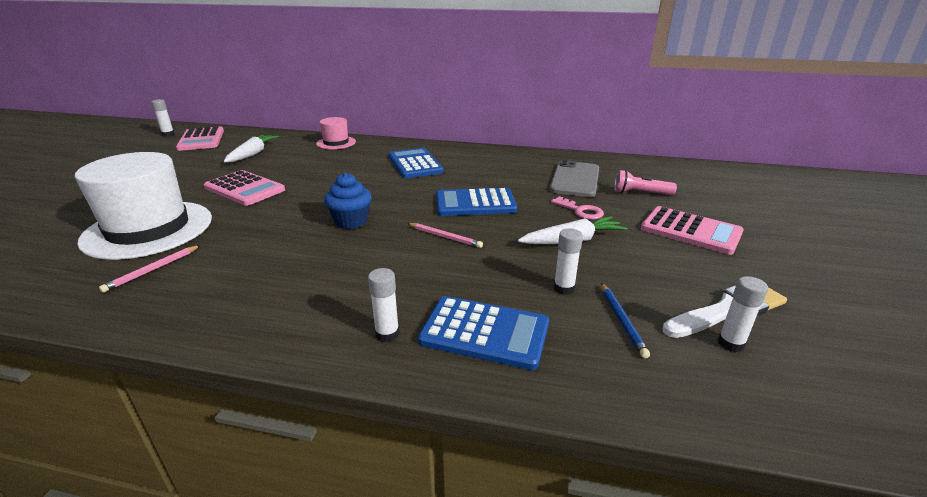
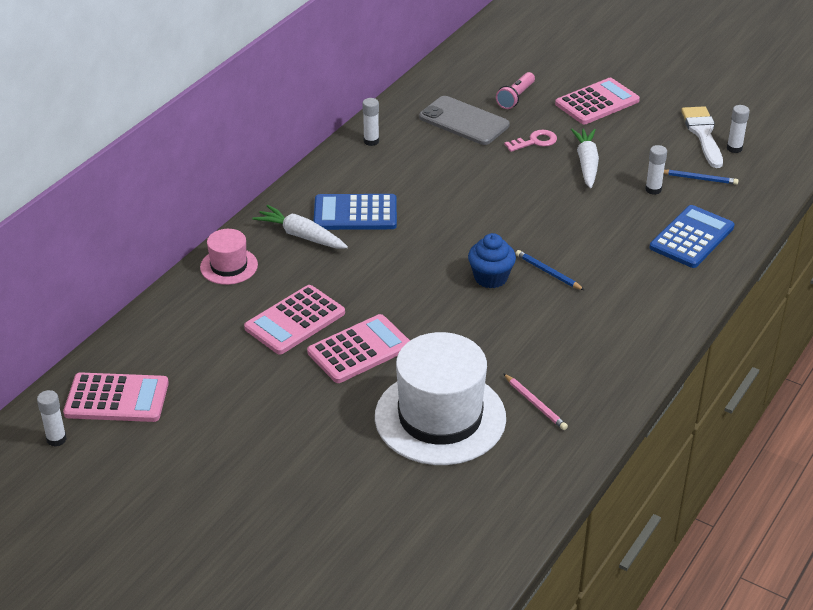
camera: 70 degrees left, 10 degrees up
(252, 154) = (228, 344): white carrot -> white carrot (301, 236)
(279, 166) = (295, 320): none -> pink calculator
(369, 247) = (548, 272): none -> blue pencil
(387, 334) = (678, 279): white glue stick -> white glue stick (371, 141)
(445, 237) = (549, 227): pink pencil -> none
(475, 203) = (488, 195): blue calculator -> none

